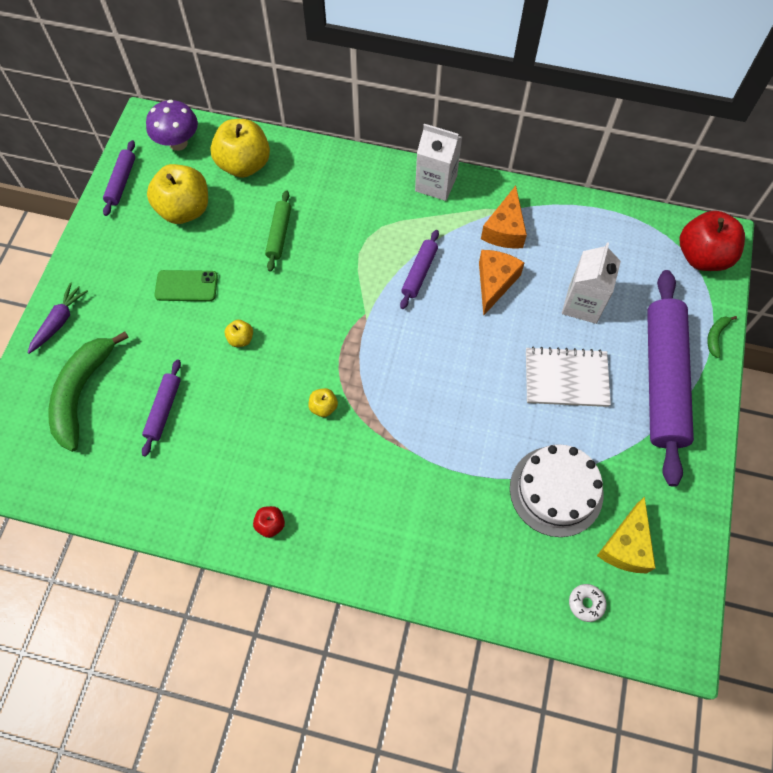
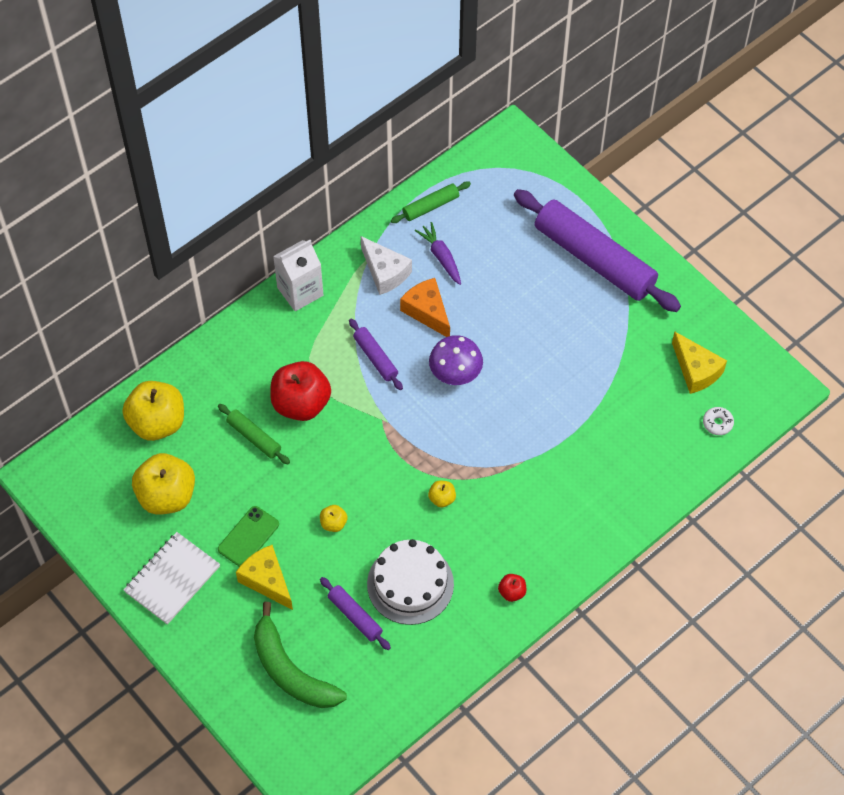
camera: 55 degrees left, 5 degrees down
(59, 321) = (204, 655): purple carrot -> purple carrot (441, 257)
(121, 182) = (92, 531): purple rolling pin -> none
(155, 324) = (267, 580): none -> yellow cheese
(178, 143) = (87, 462): purple mushroom -> purple mushroom (455, 375)
(505, 229) = (385, 272): orange cheese -> white cheese
(556, 491) = (625, 386): white cake -> white cake (410, 584)
(566, 378) = (545, 319): white notebook -> white notebook (172, 579)
(582, 304) = (493, 265): white carton -> none
(596, 223) = (431, 206): none -> green rolling pin
(702, 256) = (516, 159): red apple -> red apple (301, 403)
(716, 336) = (587, 200): green banana -> none

